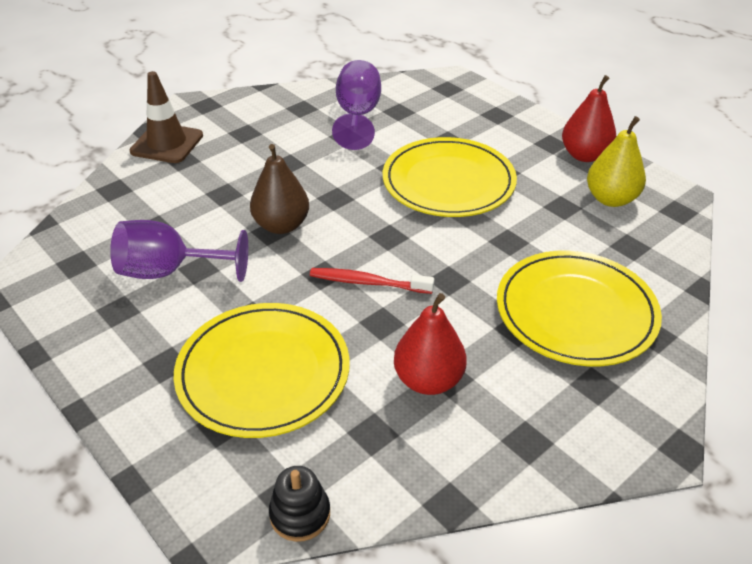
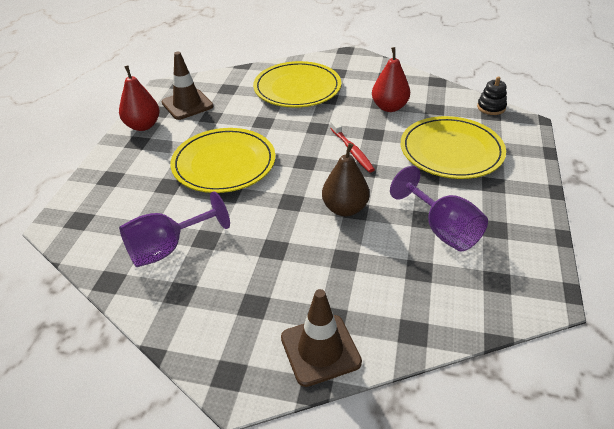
camera: 125 degrees left, 0 degrees up
(611, 199) = (187, 104): yellow pear -> brown traffic cone

